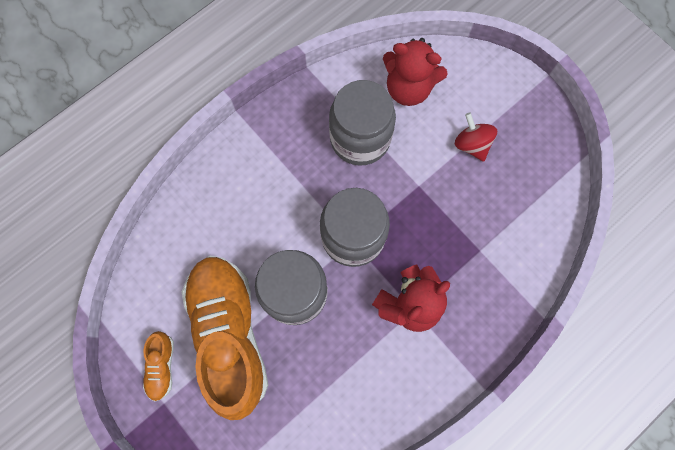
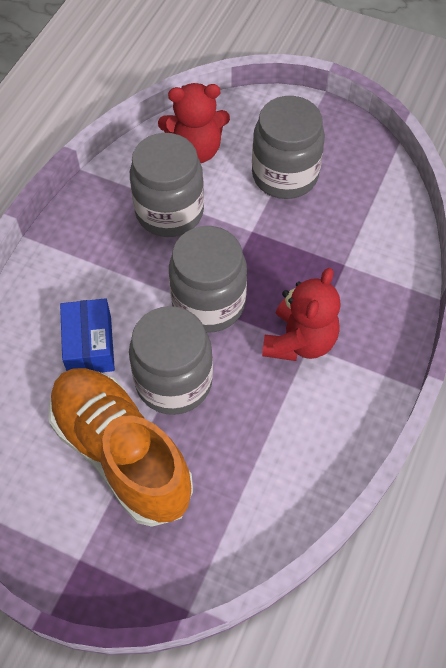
camera: 25 degrees left, 15 degrees down
(162, 366) = (58, 521): orange shoe -> none
(245, 232) = (90, 345): none -> blue box
(471, 144) = (285, 175): red spinning top -> grey jar

